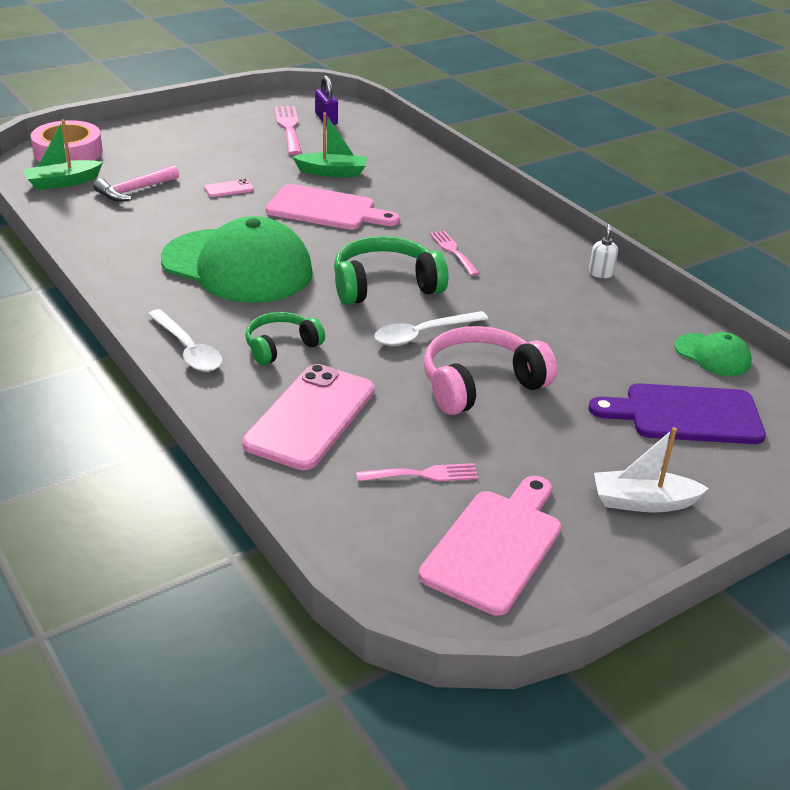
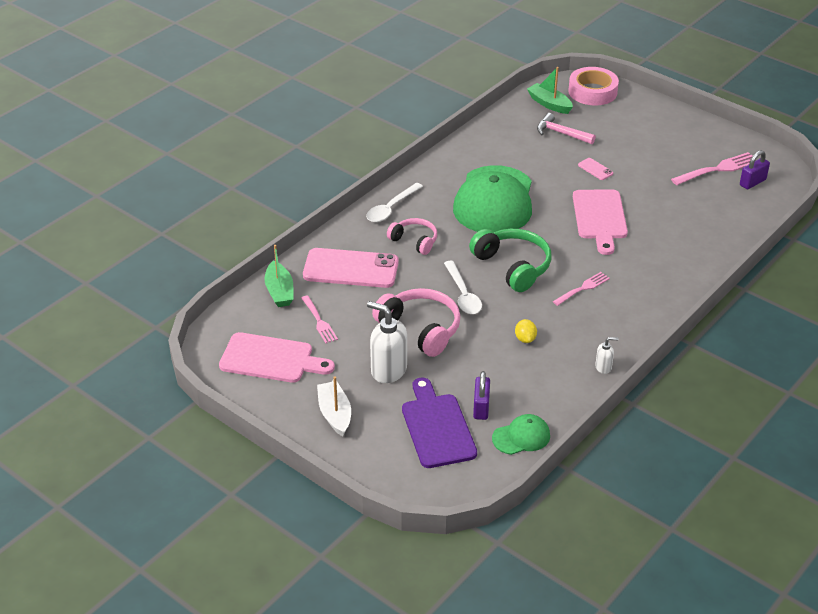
camera: 75 degrees right, 5 degrees up
(281, 346) = (414, 241): green headphones -> pink headphones
(332, 172) = (660, 207): green boat -> green boat (279, 291)
(423, 334) = (463, 294): white spoon -> white spoon turned 150 degrees counterclockwise
(532, 310) = (525, 339): none -> yellow lemon
(559, 431) = (388, 370): none -> white soap dispenser
(653, 372) = (481, 407): none -> purple padlock
(712, 355) = (521, 437): green cap -> green cap turned 135 degrees counterclockwise

